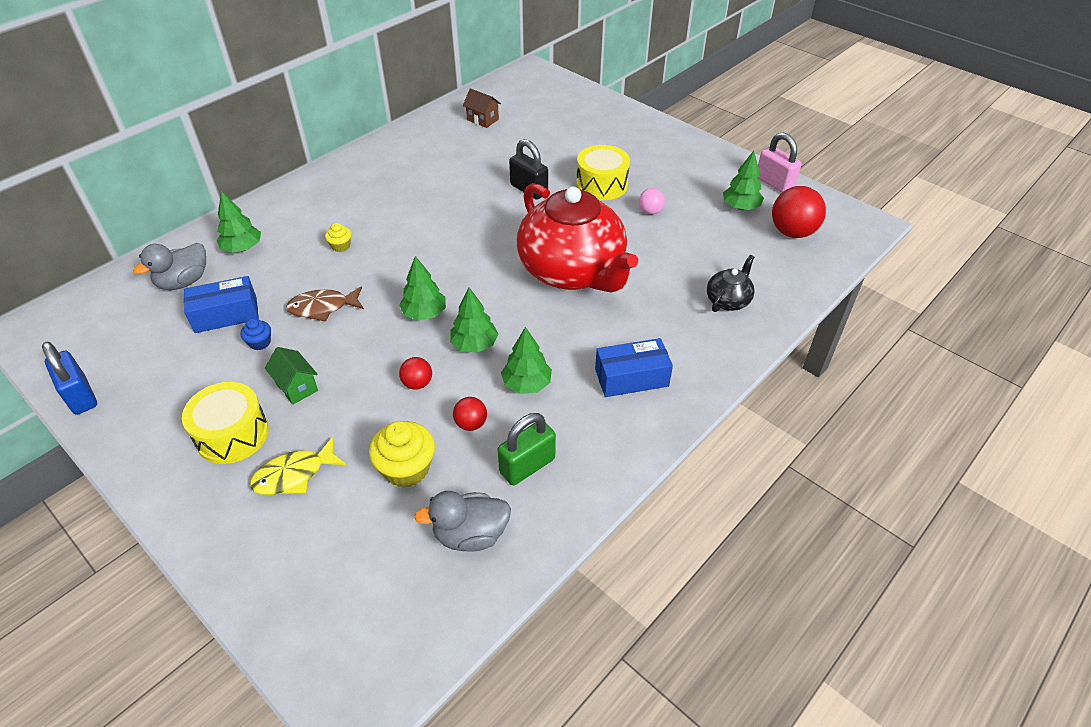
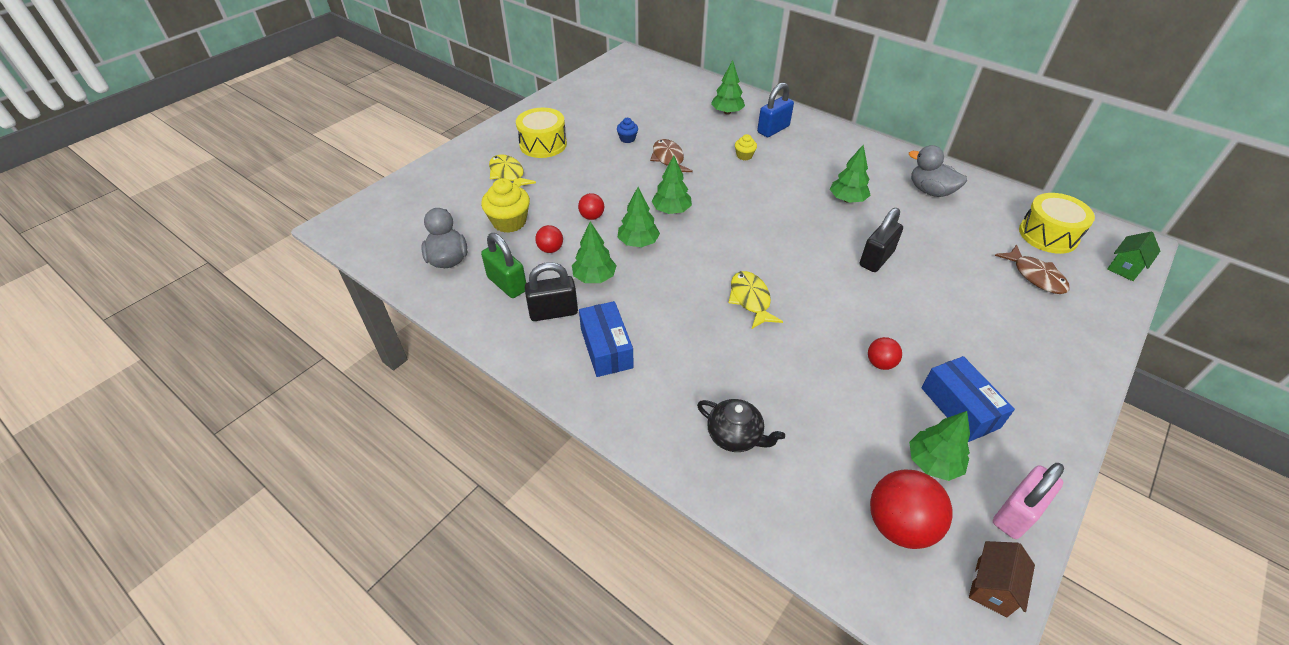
camera: 85 degrees right, 0 degrees up
(80, 396) = (575, 86): blue padlock -> blue padlock (773, 129)
(184, 282) = (683, 97): grey duck -> grey duck (930, 191)
(226, 315) = (653, 120): blue box -> blue box (959, 407)
(297, 387) = (586, 162): green house -> green house (1125, 267)
(441, 190) = (847, 200): none -> green tree
(482, 119) = (990, 214): brown house -> brown house (992, 587)
(561, 119) = (1035, 276): none -> brown fish
(572, 271) = (750, 299): red teapot -> yellow fish
(577, 420) = (553, 312): none -> black padlock
(601, 184) = (914, 317): yellow drum -> yellow drum (1048, 235)
(650, 212) = (880, 363): pink ball -> red ball

